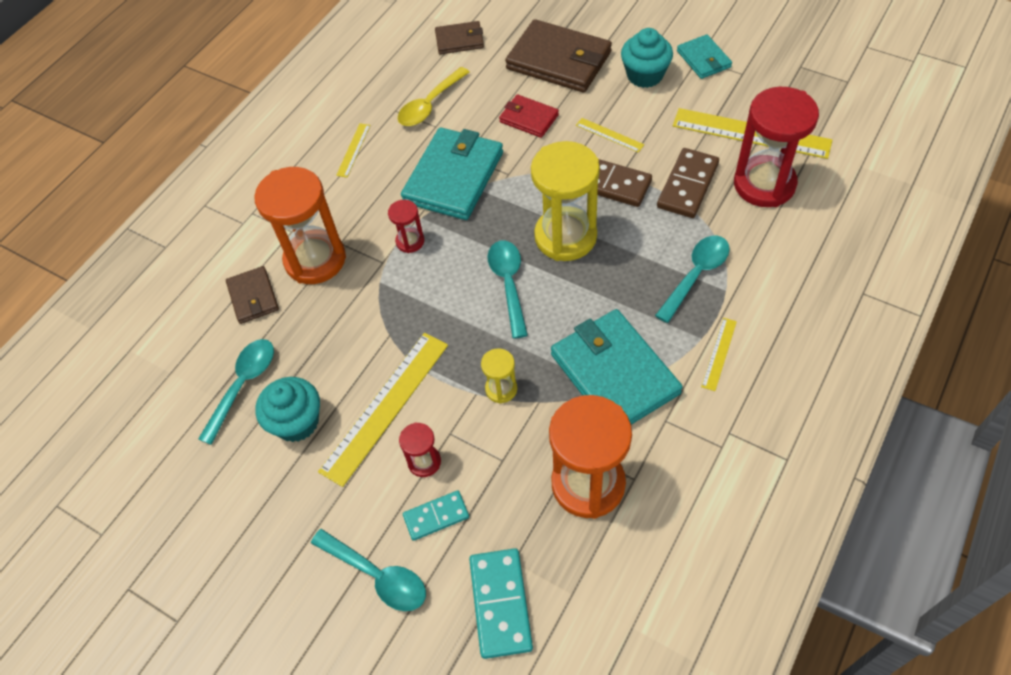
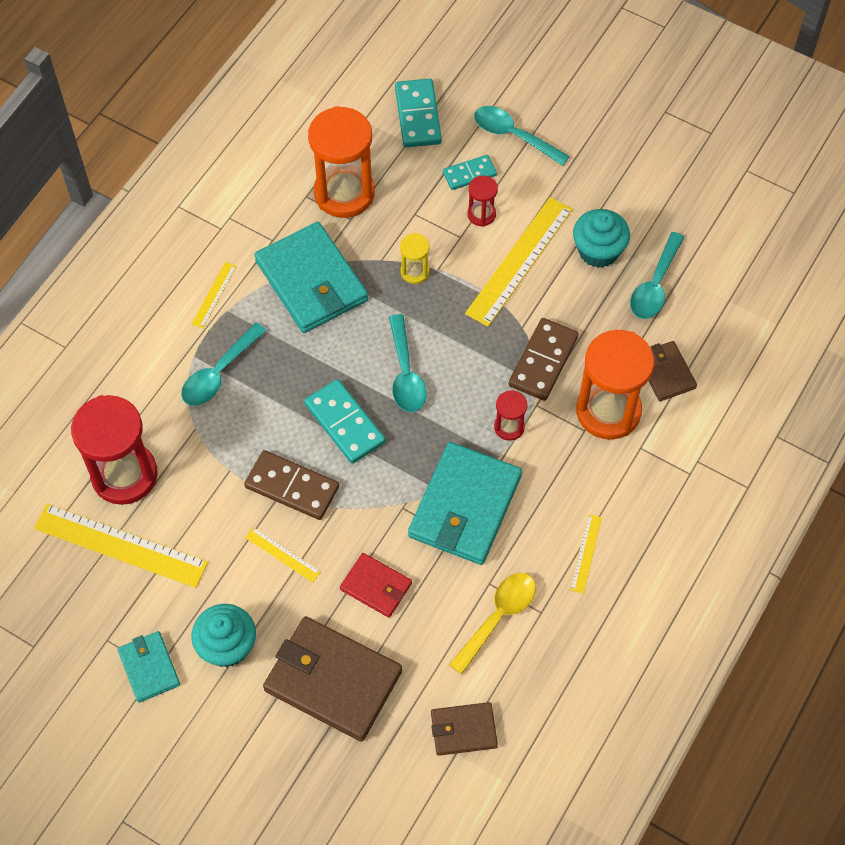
camera: 175 degrees right, 5 degrees up
(565, 237) = (344, 423): yellow hourglass -> turquoise domino
(688, 185) = (206, 478): brown domino -> brown domino (543, 361)

